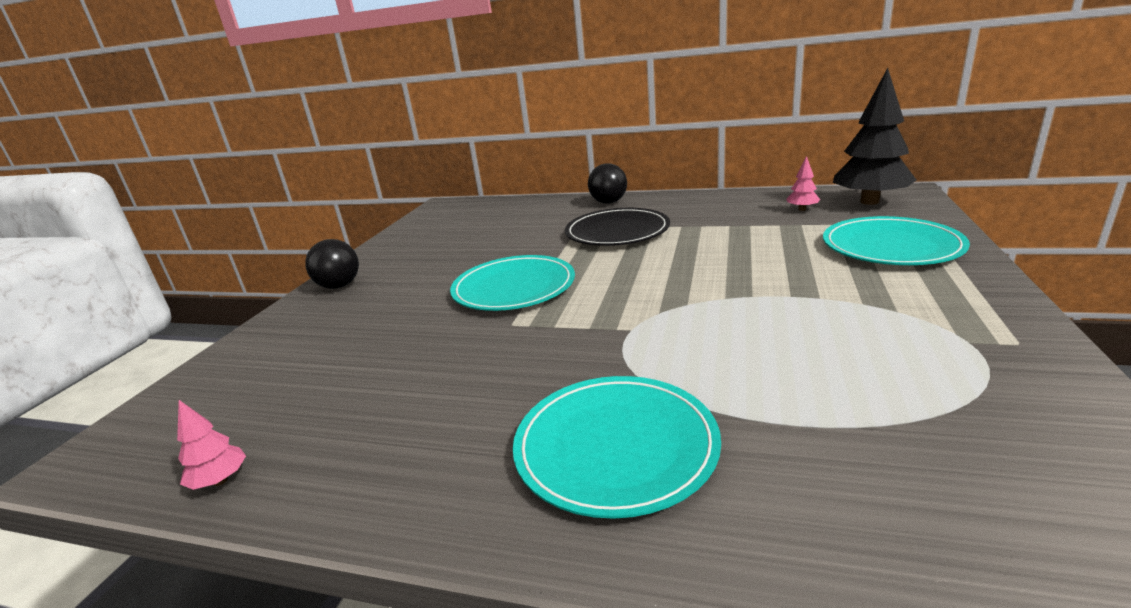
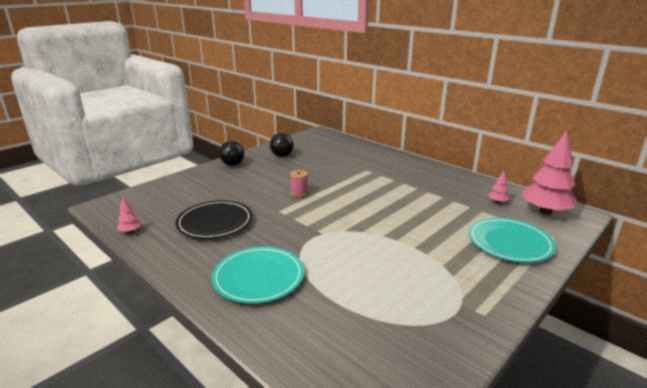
camera: 25 degrees right, 0 degrees up
(514, 287) = (299, 193): turquoise plate -> pink spool
(608, 202) = (400, 159): black ball -> black ball (282, 155)
(617, 231) = (381, 179): black plate -> black plate (215, 222)
(869, 202) = (545, 212): black tree -> pink tree

